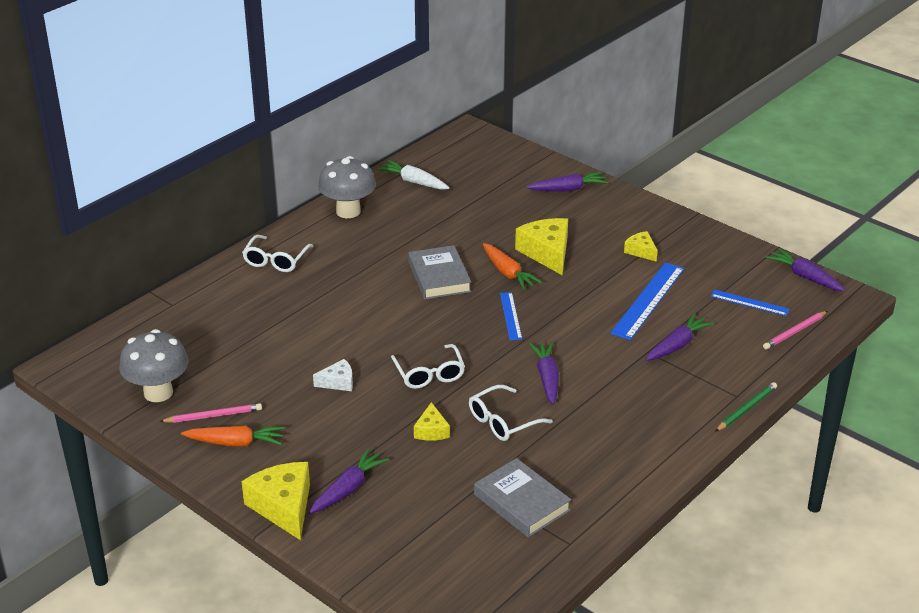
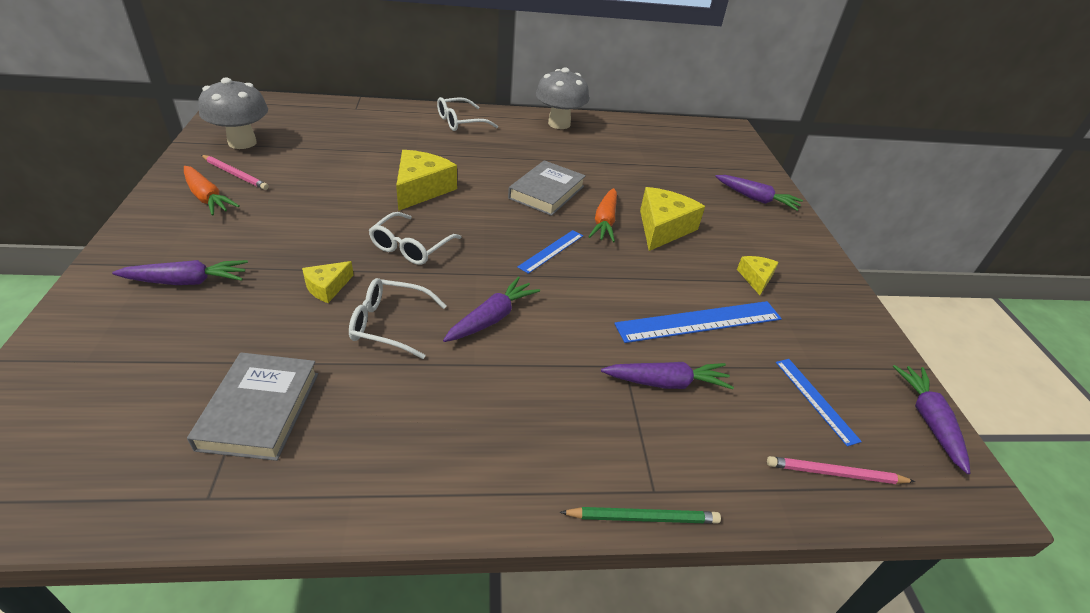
camera: 40 degrees right, 5 degrees up
(283, 506) = (129, 258): yellow cheese -> yellow cheese (421, 189)
(338, 382) = (344, 208): white cheese -> none
(413, 182) = (636, 133): white carrot -> none

